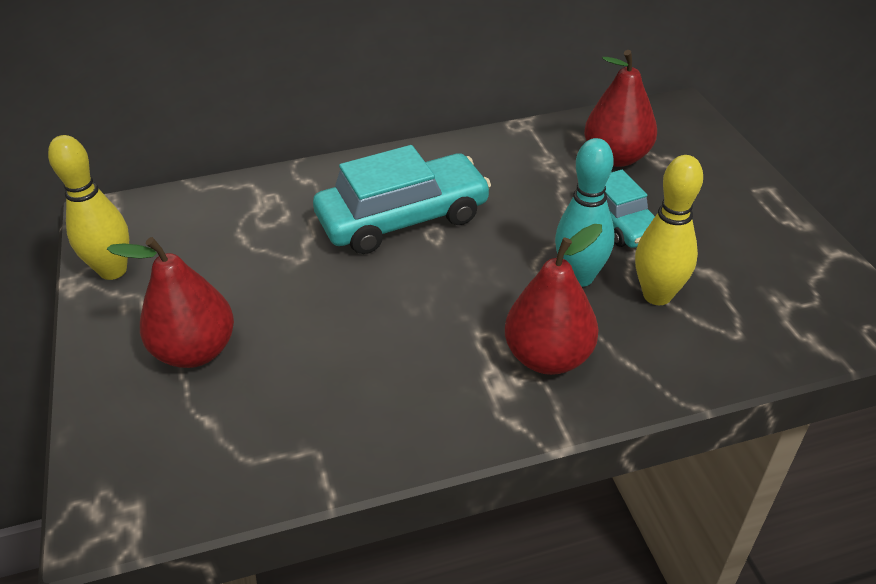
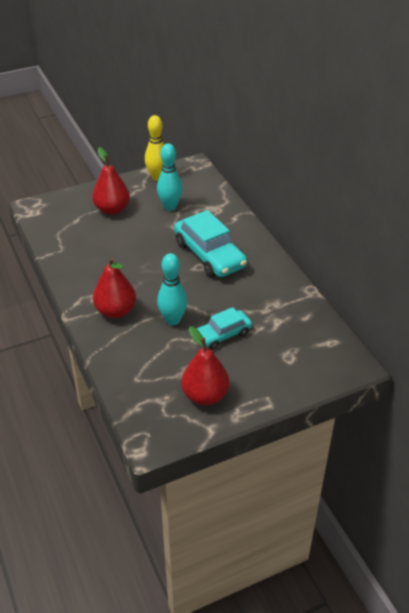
camera: 80 degrees right, 0 degrees up
(231, 258) = (170, 207): none -> turquoise bowling pin
(616, 157) = (286, 334): red pear -> red pear (205, 395)
(657, 295) = (162, 349): yellow bowling pin -> none

